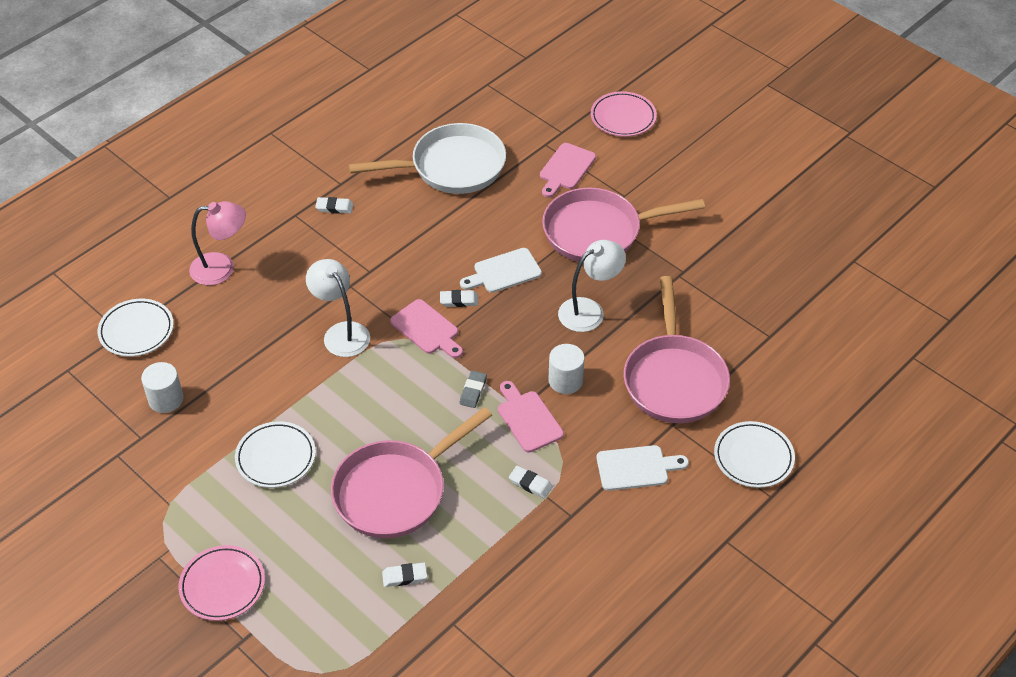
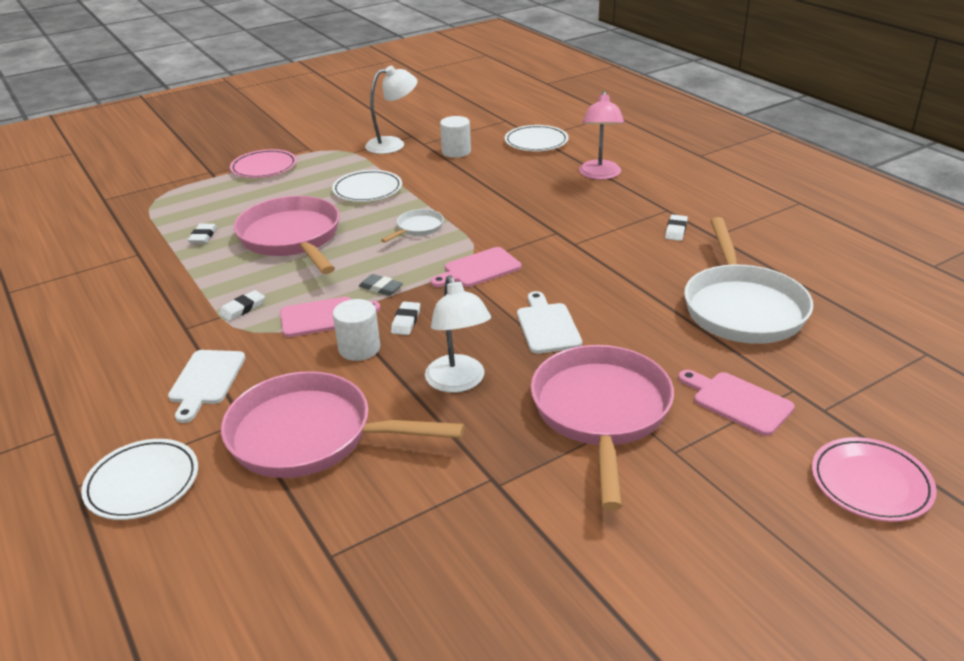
camera: 105 degrees right, 15 degrees down
(341, 333) = (495, 224): white lamp -> white lamp (393, 144)
(358, 391) = (418, 228): none -> white pan
(459, 300) = (512, 291): white eraser -> white eraser (406, 321)

